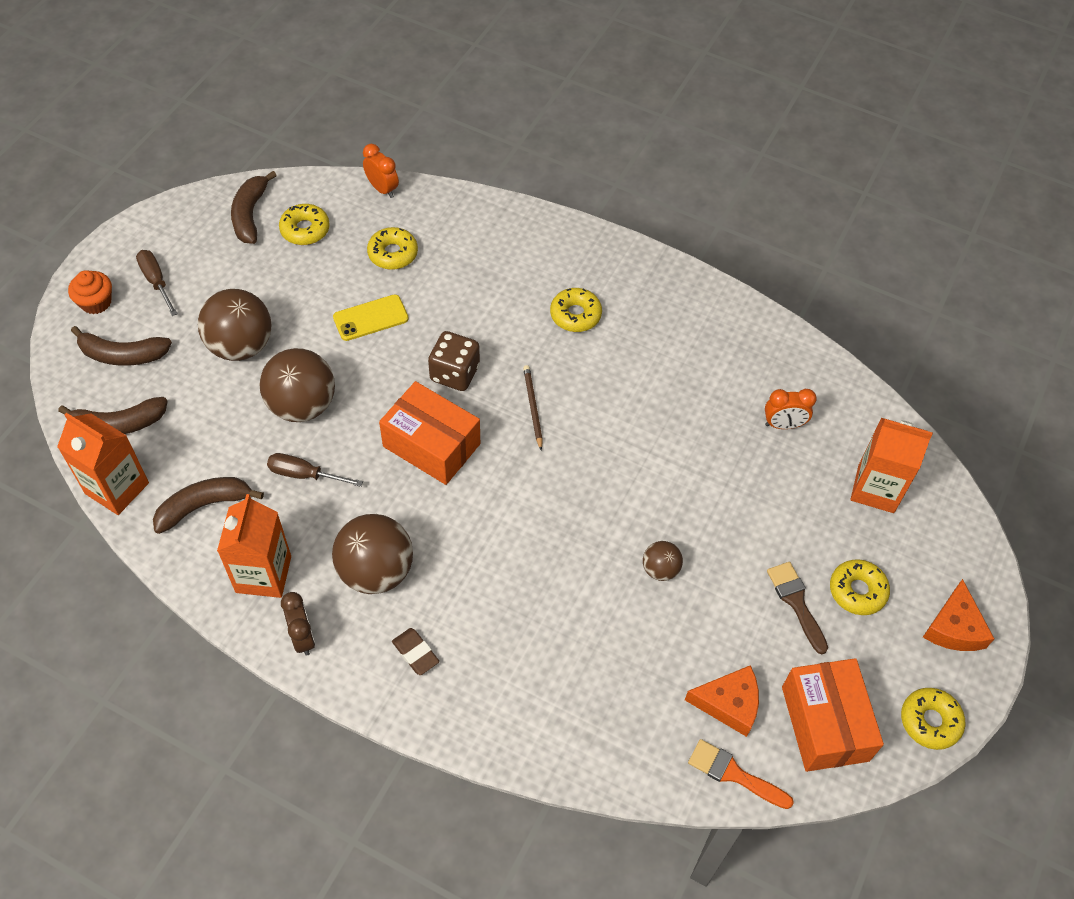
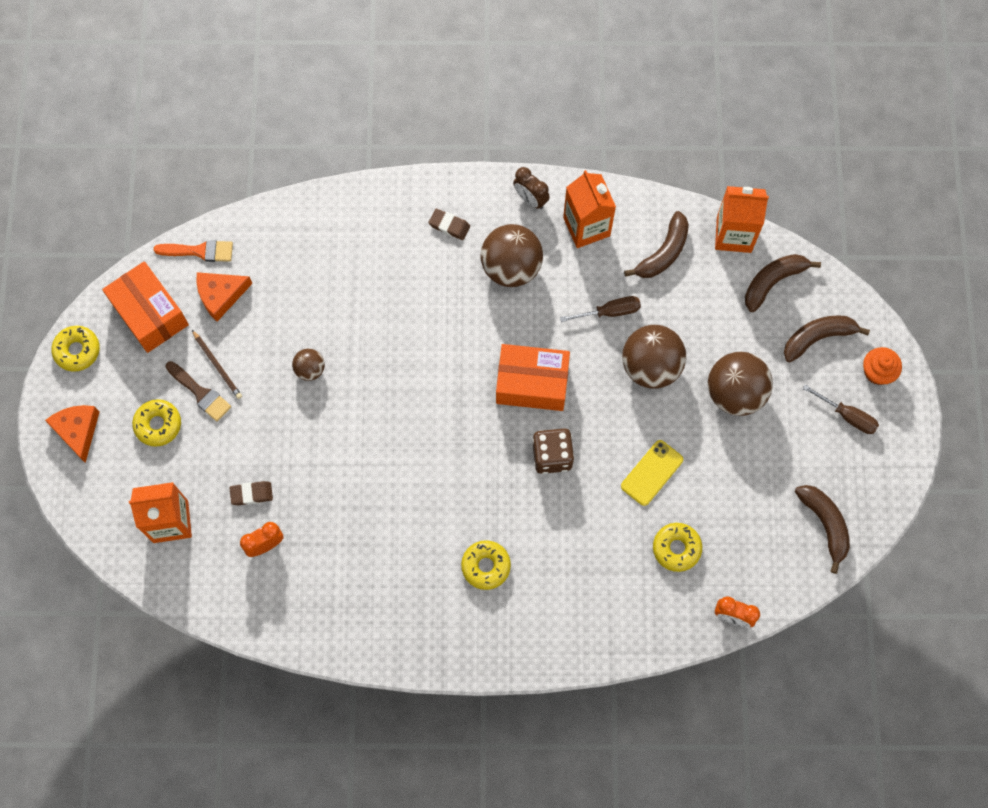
camera: 155 degrees right, 15 degrees up
(305, 230) = (767, 533): yellow donut -> none
(532, 407) = (473, 457): brown pencil -> brown pencil (217, 365)
(779, 476) = (251, 494): none -> brown eraser

